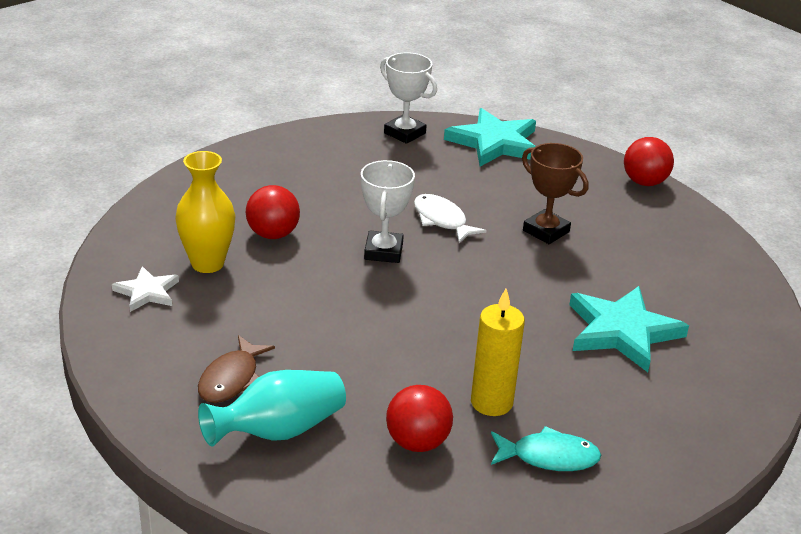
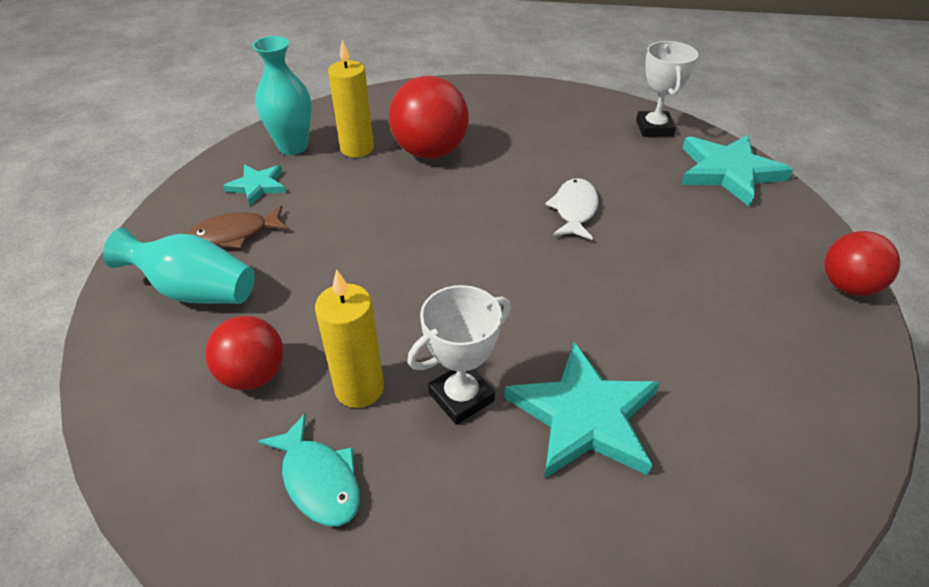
camera: 50 degrees right, 10 degrees up
(147, 292) = (293, 147): white star -> turquoise vase
(178, 337) = (257, 186): none -> turquoise star
(207, 263) = (357, 148): yellow vase -> yellow candle
(273, 234) = (430, 152): red ball -> red ball, size x1.54
(383, 251) = (486, 208): white trophy -> white trophy (461, 397)
(546, 231) = (658, 272): brown trophy -> none

